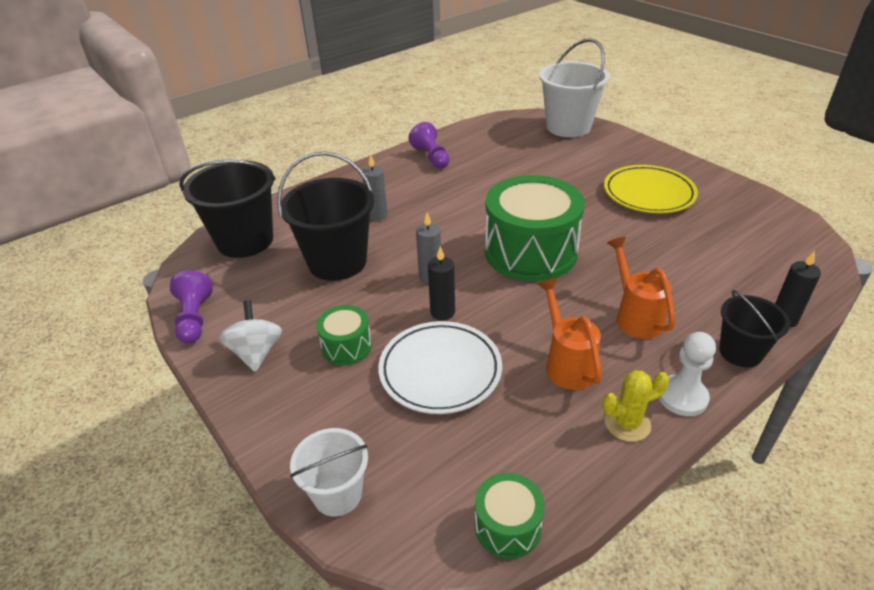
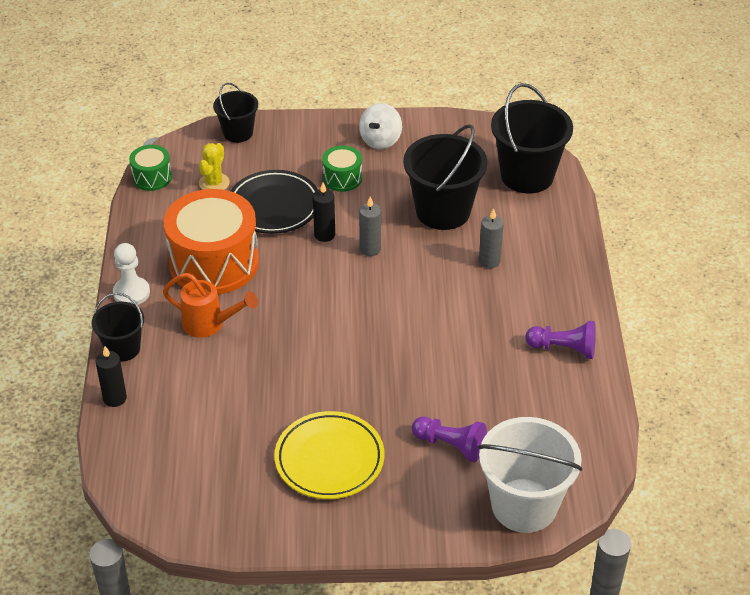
camera: 125 degrees right, 5 degrees up
(195, 318) = (447, 125): purple pawn -> purple pawn (450, 445)
(256, 352) = (380, 140): white spinning top -> white spinning top turned 90 degrees clockwise
(337, 494) = (238, 133): white bucket -> black bucket
(440, 371) = (274, 206): white plate -> black plate
(530, 252) = (337, 319): green drum -> none
(566, 363) = (214, 263): orange watering can -> orange drum
(627, 423) = (146, 256): yellow cactus -> yellow cactus (214, 183)

